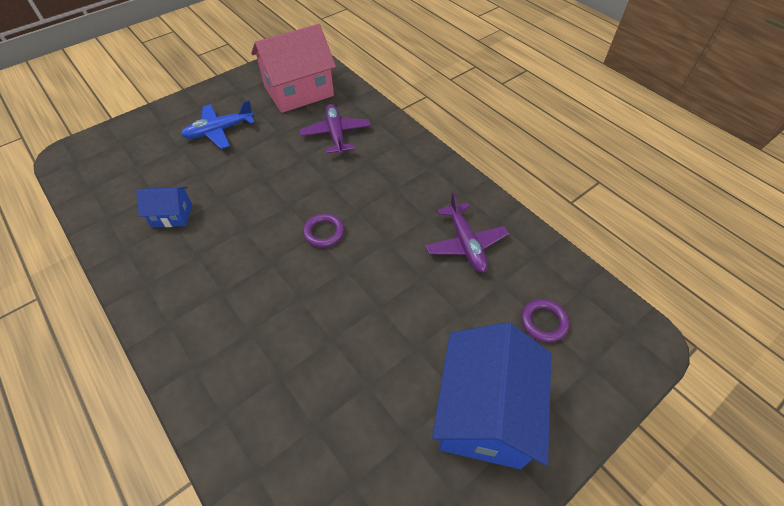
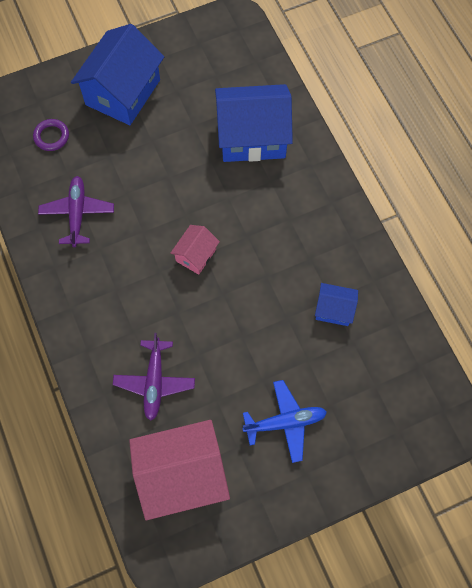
camera: 165 degrees left, 15 degrees up
(280, 388) = (252, 137): none -> blue house
(324, 232) = (196, 255): purple ring -> pink house

